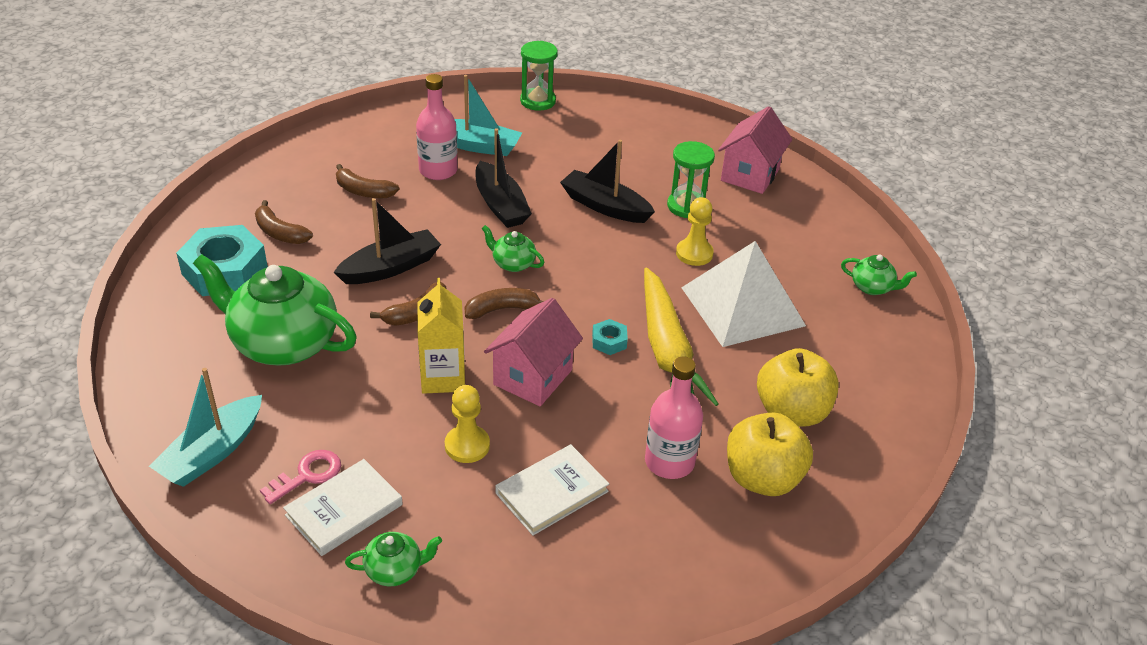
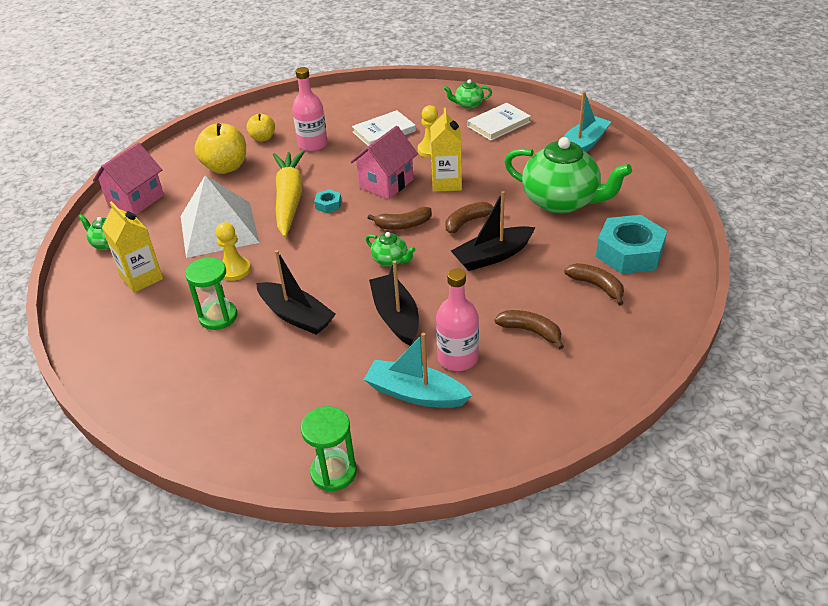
camera: 170 degrees left, 0 degrees up
(308, 475) = (522, 137): pink key -> none
(750, 175) = (134, 355): pink house -> pink house (136, 200)
(762, 478) = (263, 138): yellow apple -> yellow apple, size x0.58
(797, 245) = (142, 278): none -> yellow carton

